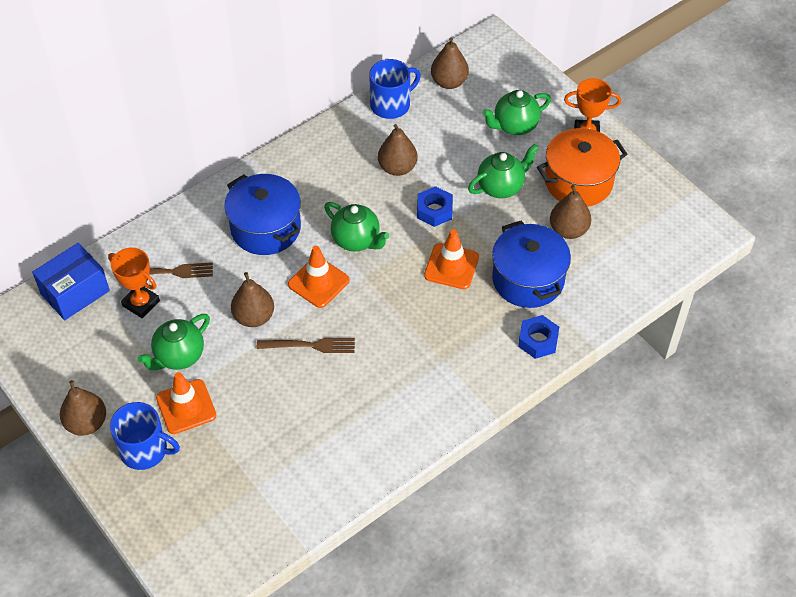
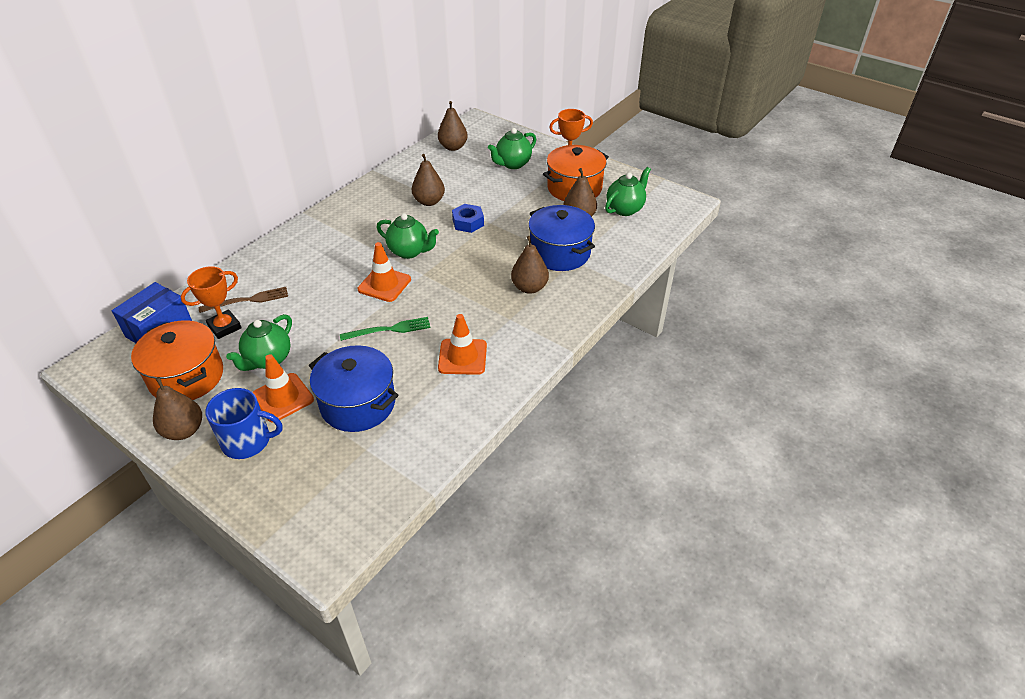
camera: 15 degrees left, 10 degrees down
(96, 359) = (187, 377): none -> orange pot
(141, 303) = (224, 327): orange trophy -> orange trophy turned 60 degrees counterclockwise
(254, 317) = (332, 318): brown pear -> brown pear (529, 287)
(265, 228) = (328, 256): blue pot -> blue pot (358, 404)
(310, 345) = (389, 329): brown fork -> green fork
(391, 104) = (412, 166): blue mug -> none
(451, 266) = (494, 255): orange traffic cone -> orange traffic cone (462, 357)
(501, 187) = (516, 200): green teapot -> green teapot (625, 209)
(538, 340) = (584, 291): blue nut -> none

